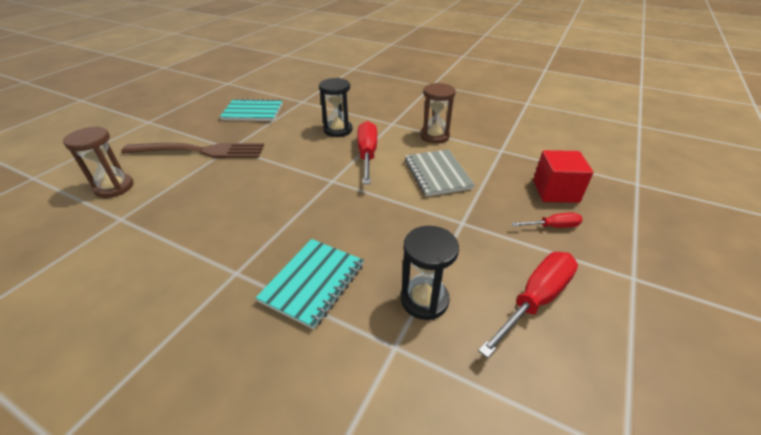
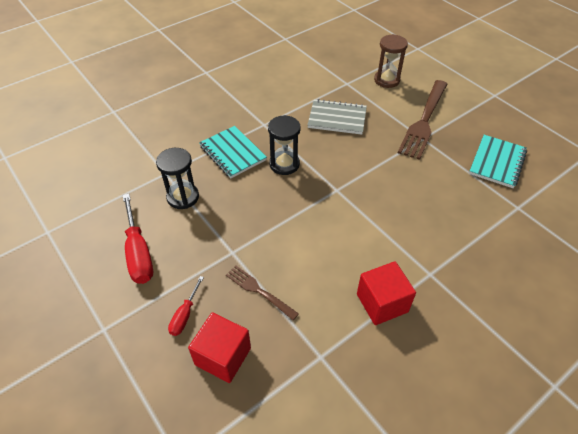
camera: 115 degrees right, 10 degrees up
(338, 130) = (430, 219): black hourglass -> black hourglass (284, 164)
(367, 155) = (368, 227): red screwdriver -> none
(434, 136) = (382, 303): brown hourglass -> red cube
(437, 174) = (307, 268): grey notebook -> grey notebook (337, 118)
(484, 192) = (259, 291): none -> brown fork

